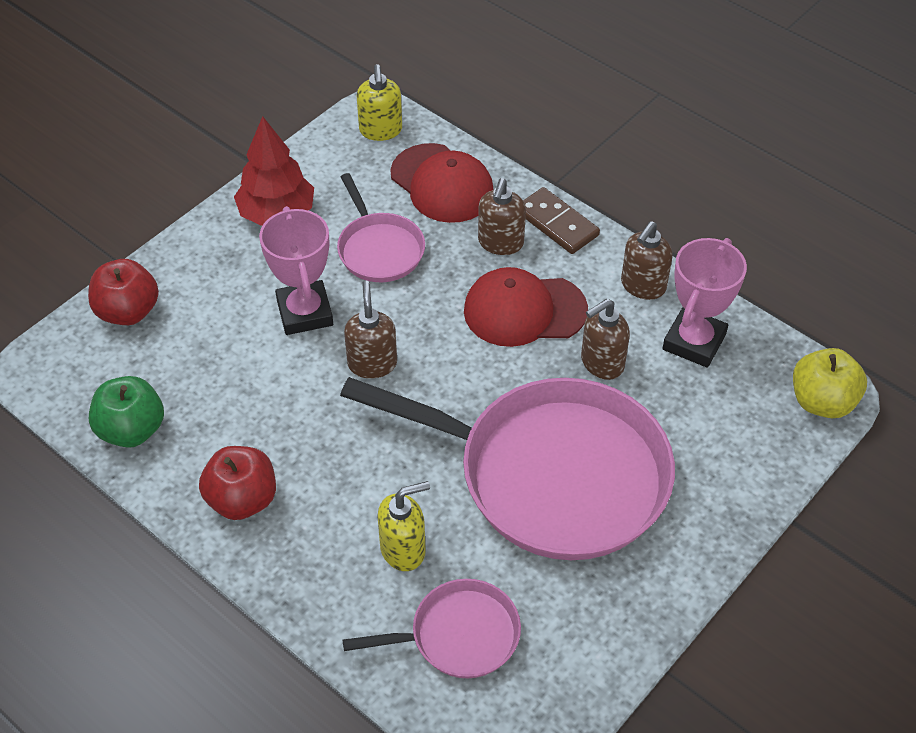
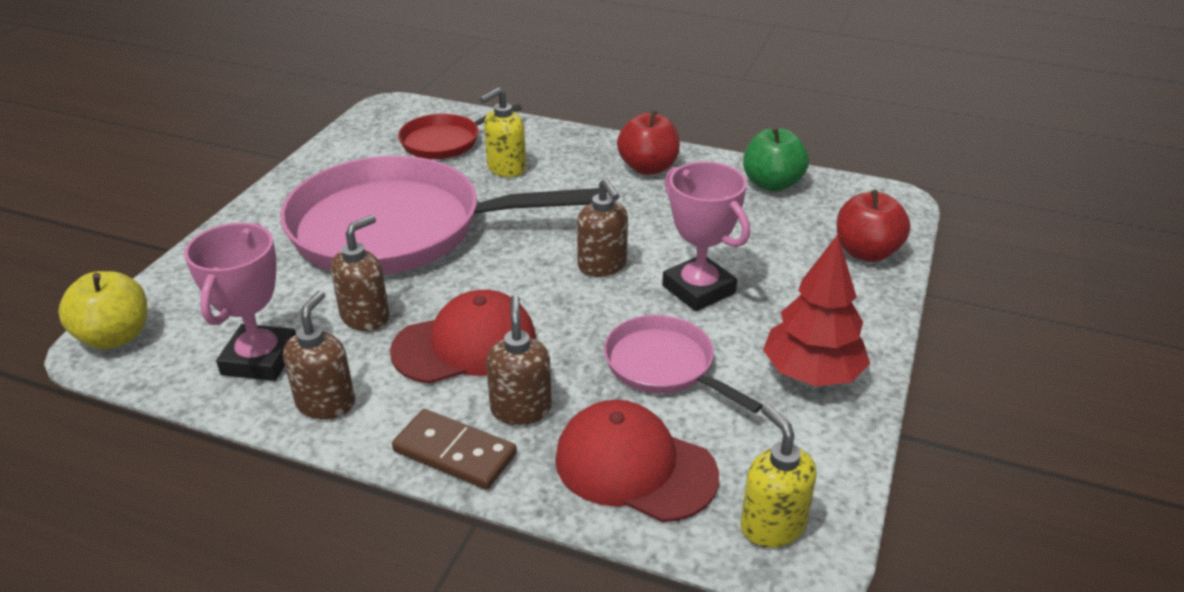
camera: 160 degrees right, 15 degrees down
(458, 635) = (445, 141): pink pan -> red pan

